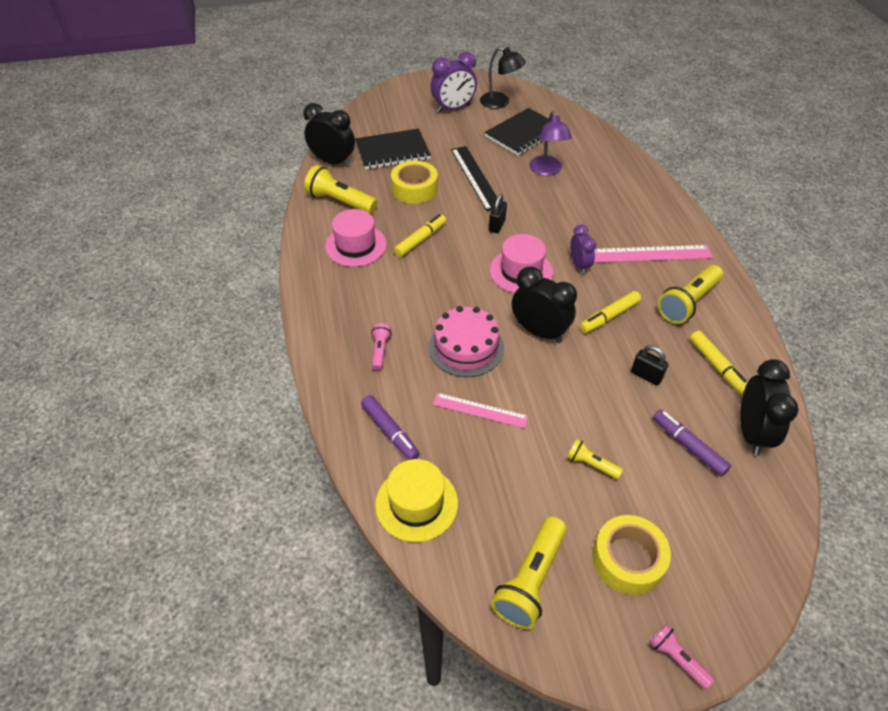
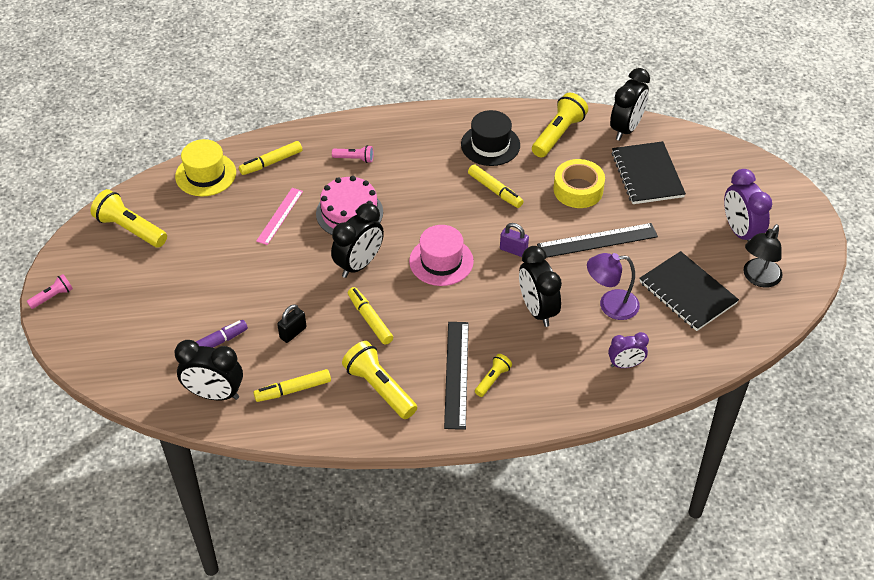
camera: 95 degrees right, 0 degrees up
(356, 245) = (490, 145): pink hat -> black hat
(390, 431) = (271, 162): purple marker -> yellow marker
(497, 225) = (513, 250): black padlock -> purple padlock
(564, 209) = (537, 310): none -> black clock
(579, 265) = (445, 308): purple clock -> purple clock (625, 365)
(591, 464) = (212, 277): yellow flashlight -> yellow flashlight (492, 379)
(628, 559) = (128, 285): yellow tape -> none
(651, 254) = (456, 374): pink ruler -> black ruler

